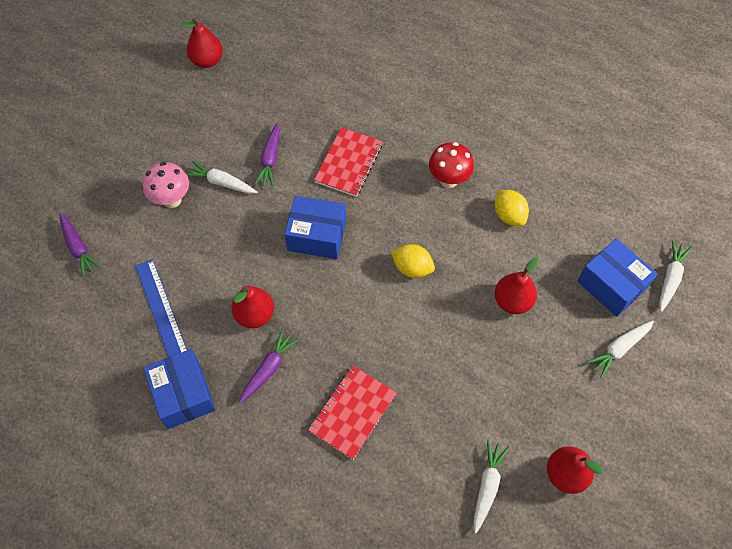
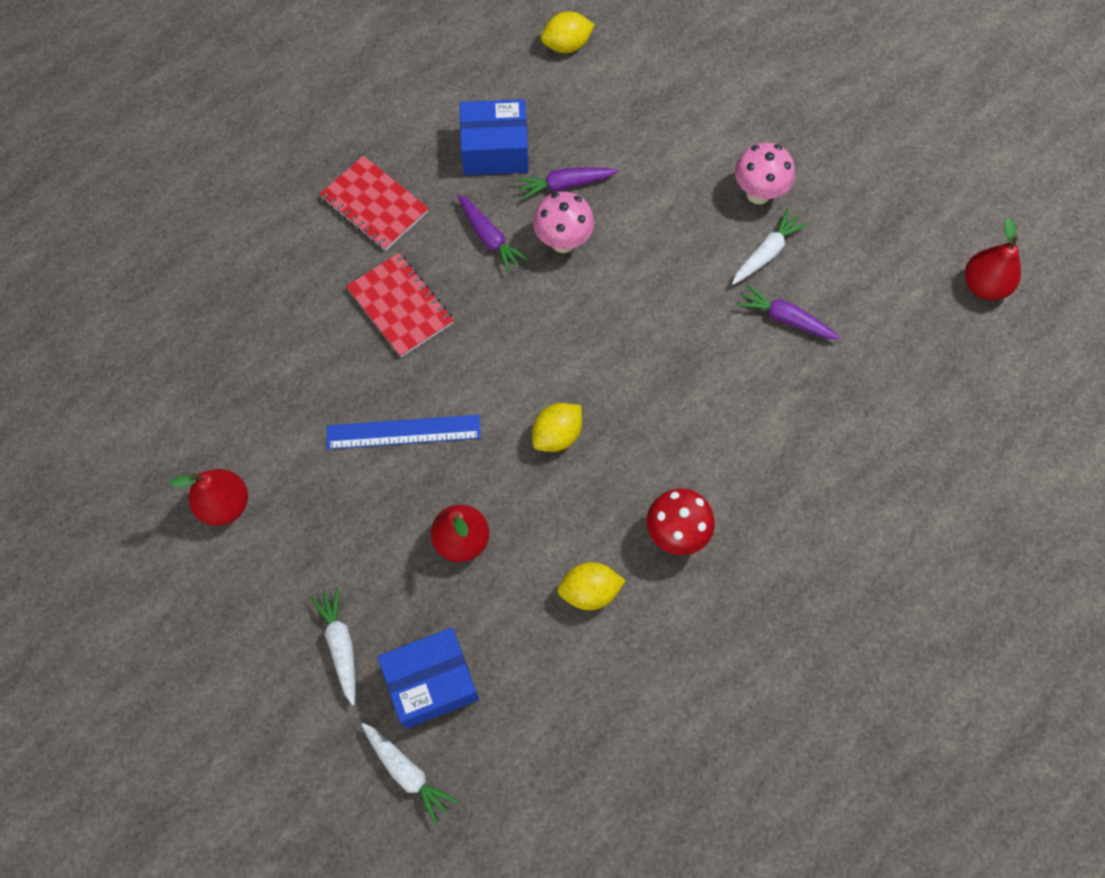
camera: 110 degrees right, 5 degrees up
(59, 375) = (566, 45): none -> yellow lemon
(78, 248) = (722, 87): purple carrot -> purple carrot (564, 185)
(161, 309) = (608, 151): blue ruler -> blue ruler (403, 432)
(255, 315) = (563, 242): red pear -> pink mushroom
(317, 236) = (646, 339): blue box -> none
(348, 163) = (747, 413): red notebook -> red notebook (374, 205)
(487, 486) = (254, 414): white carrot -> none

